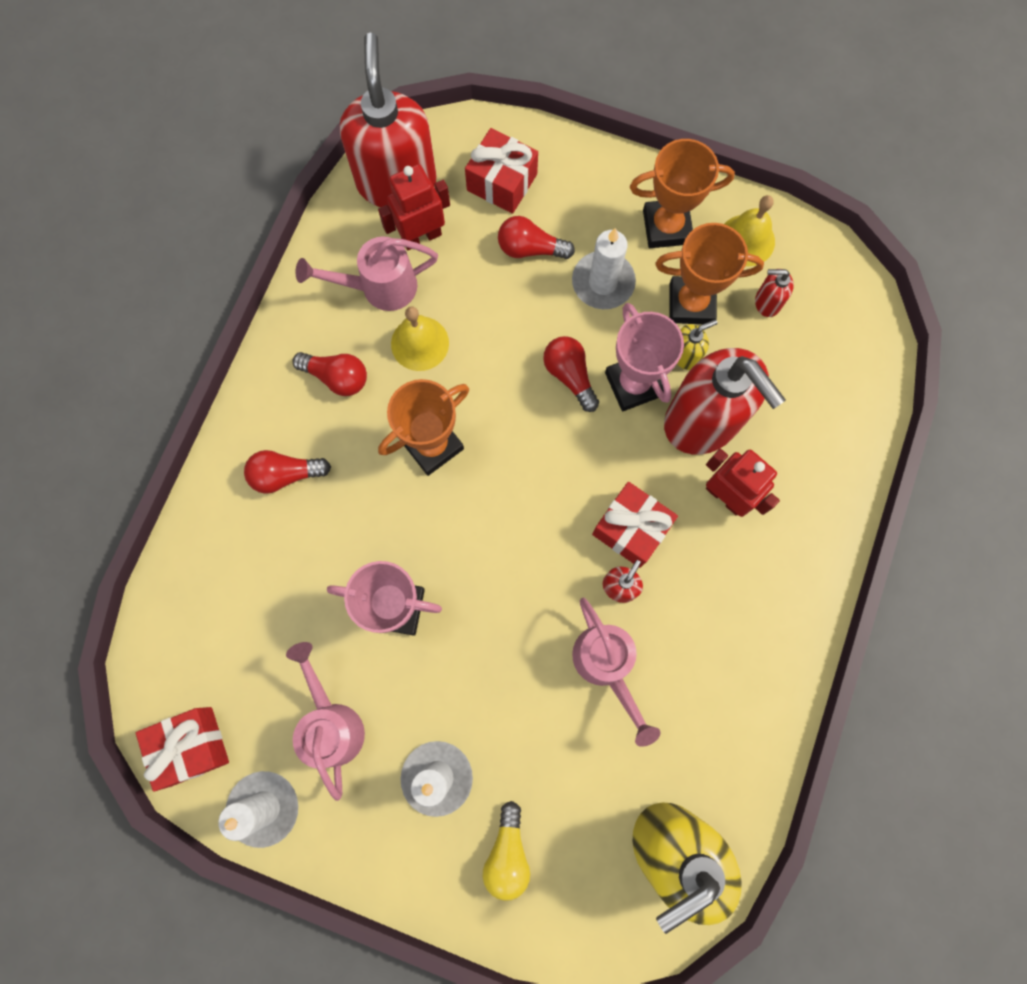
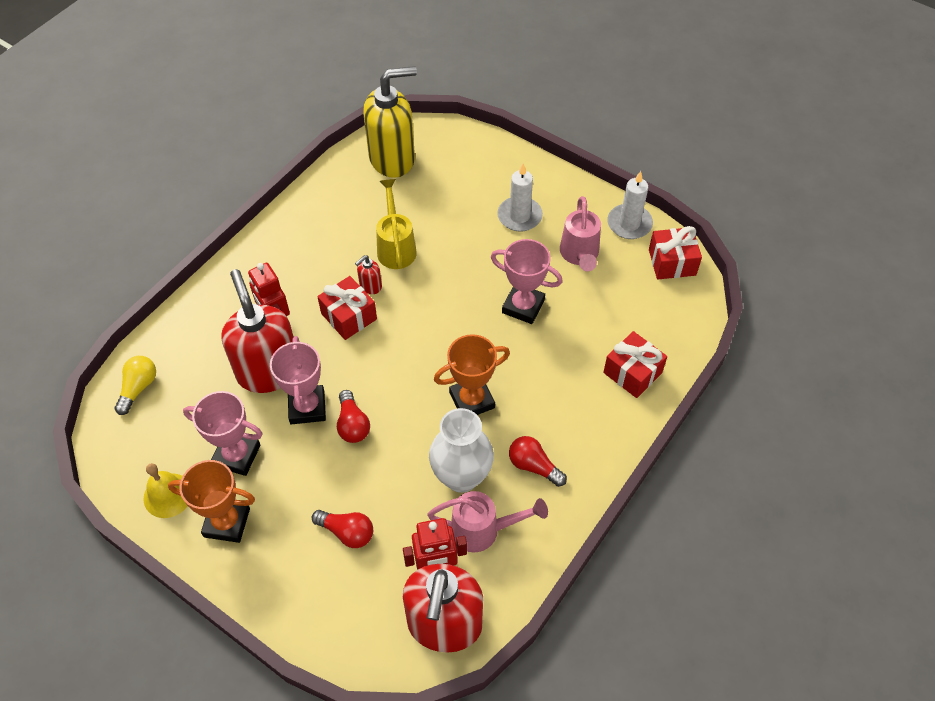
camera: 165 degrees left, 20 degrees down
(285, 475) = (586, 405): red light bulb -> none
(420, 343) = (461, 476): yellow bell -> white vase
(502, 182) = (350, 600): red gift -> red gift (632, 373)
(507, 853) = (487, 175): yellow light bulb -> yellow light bulb (138, 388)
(603, 282) = (298, 489): white candle -> none
(606, 666) = (396, 247): pink watering can -> yellow watering can
(686, 355) = (259, 418): yellow soap dispenser -> none
(691, 303) = (237, 455): orange trophy -> pink trophy
(767, 302) = (178, 442): red soap dispenser -> none

